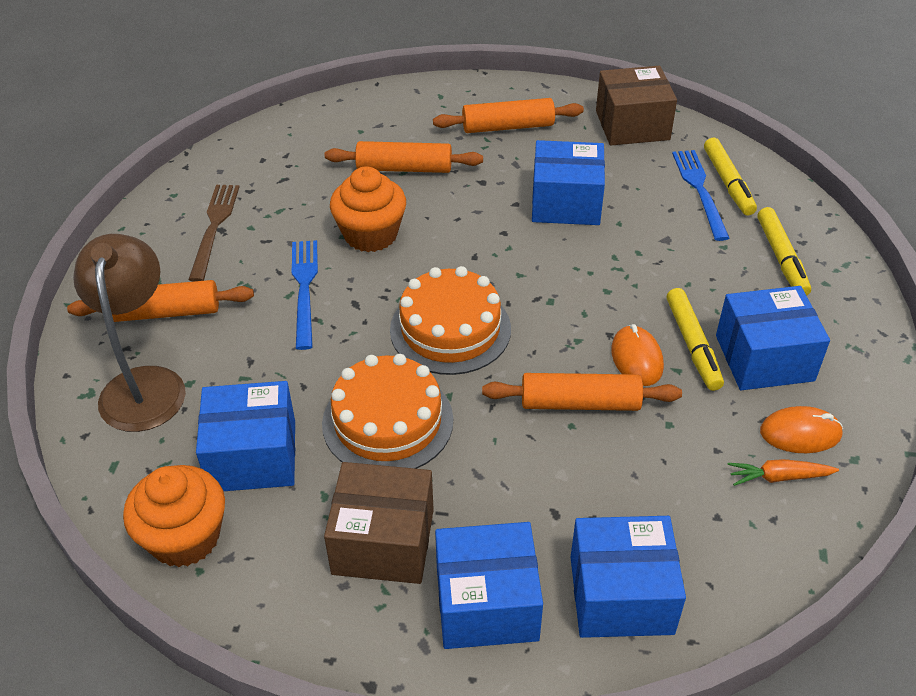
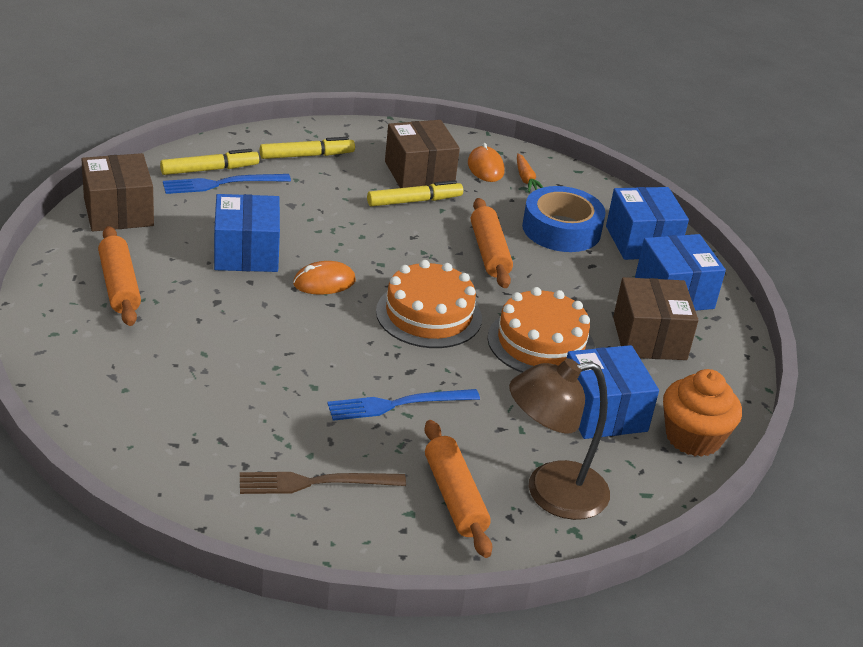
camera: 105 degrees left, 10 degrees down
(370, 234) = (310, 368): orange cupcake -> none
(404, 168) = (197, 352): orange rolling pin -> none
(636, 358) = (435, 226): orange mouse -> orange mouse (324, 282)
(644, 494) = (561, 229): none -> blue tape
(764, 358) = (419, 174): blue box -> brown box

